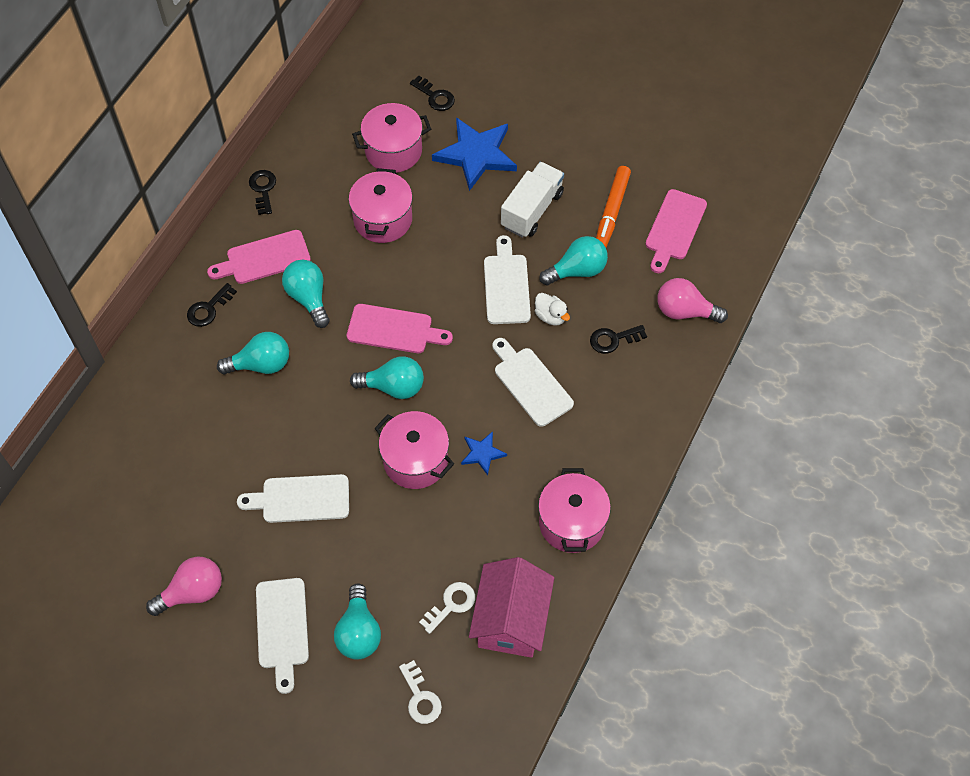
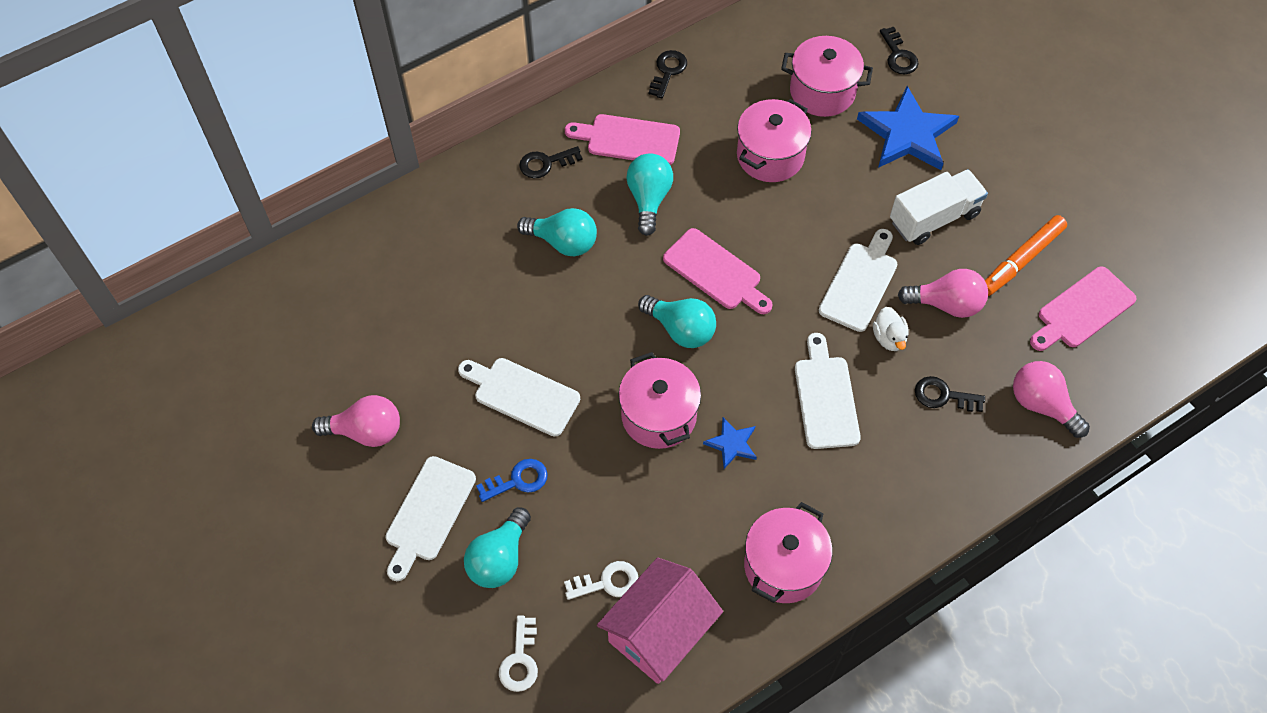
camera: 30 degrees right, 0 degrees up
(337, 566) = (518, 480): none -> blue key
(577, 270) = (946, 304): turquoise light bulb -> pink light bulb

